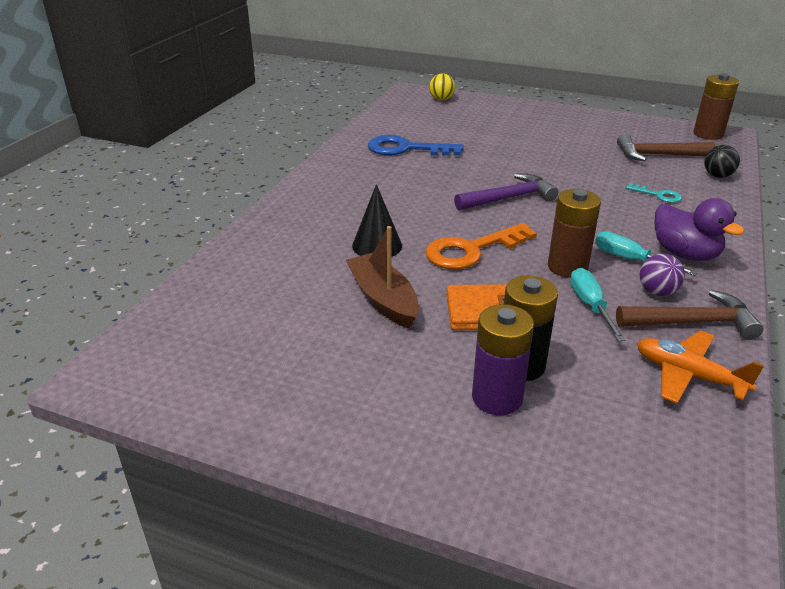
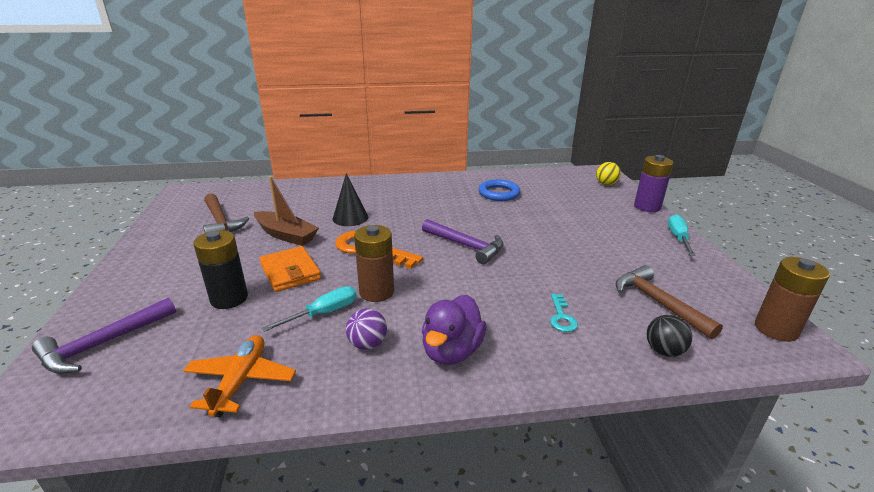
camera: 60 degrees right, 5 degrees down
(383, 299) = (286, 235): brown boat -> brown boat turned 90 degrees clockwise
(406, 149) = (499, 193): blue key -> blue ring
(497, 398) = (189, 297): purple battery -> purple battery (647, 207)
(573, 481) = (103, 344): none -> purple hammer
(630, 260) = (413, 320): turquoise screwdriver -> turquoise screwdriver (678, 238)
(692, 322) = (326, 372): brown hammer -> brown hammer (221, 222)

